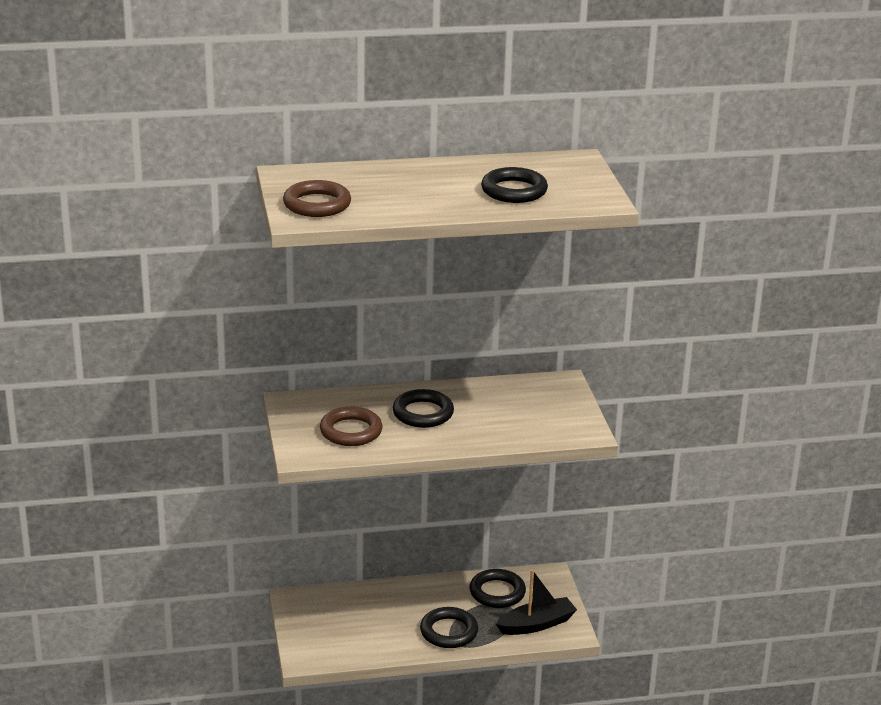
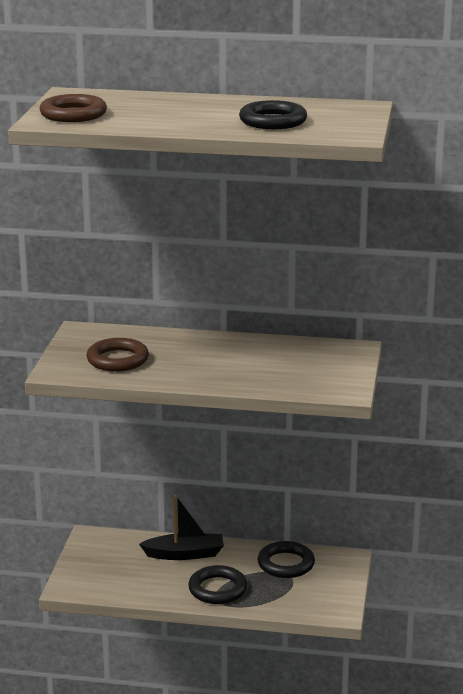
camera: 20 degrees right, 5 degrees down
(423, 413) = (197, 355): black ring -> none
(536, 624) = (308, 598): black boat -> black boat (185, 554)

